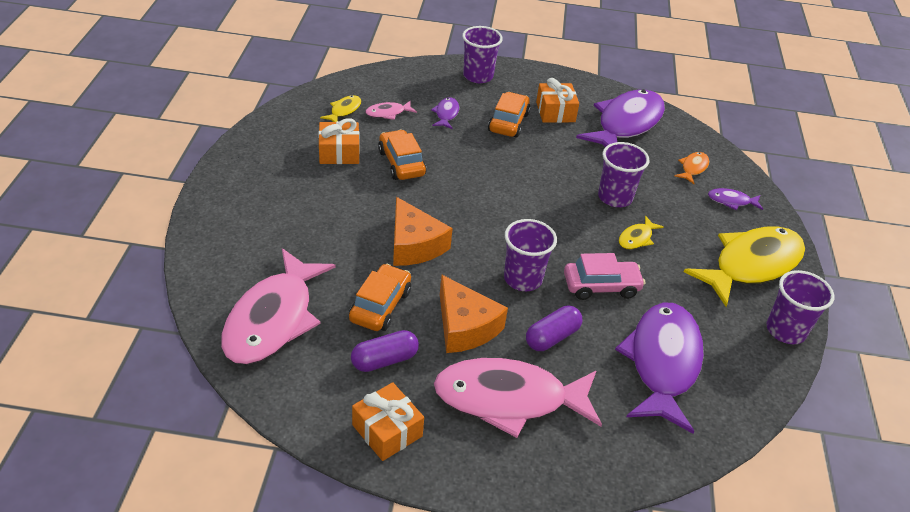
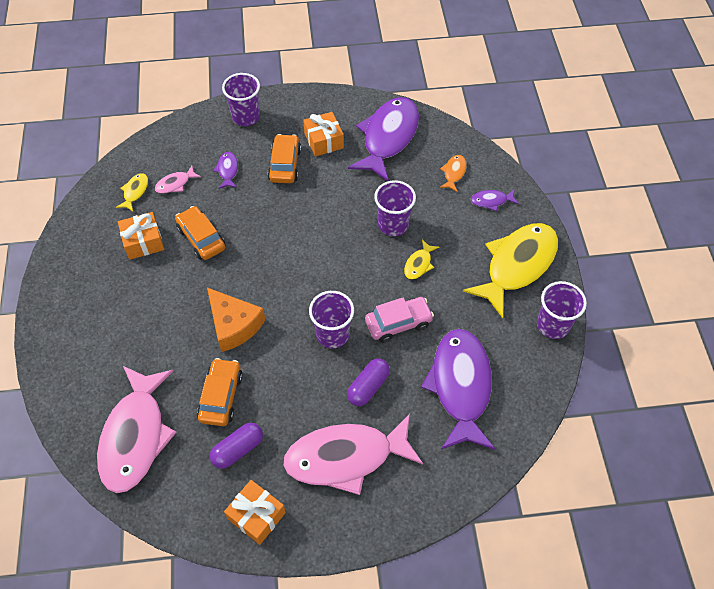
camera: 10 degrees left, 15 degrees up
(465, 327) = (295, 397): orange cheese -> none

